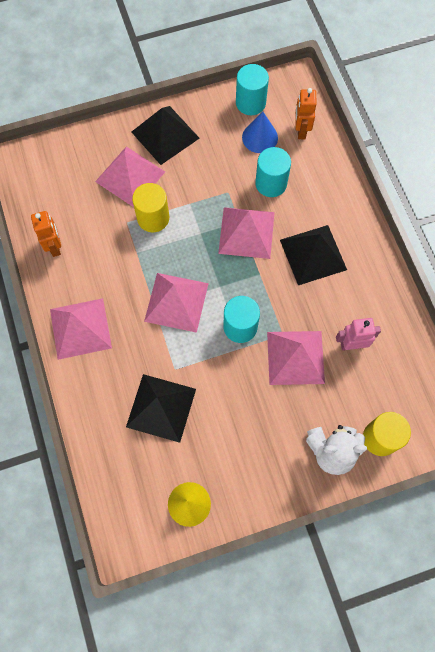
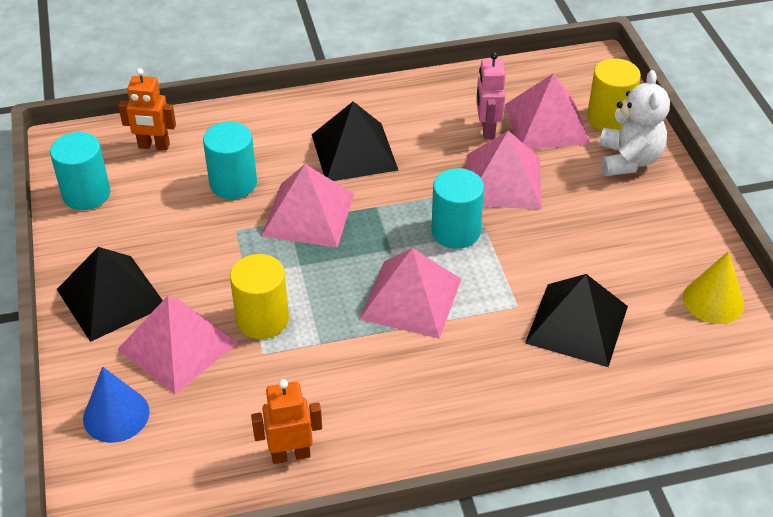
camera: 85 degrees left, 25 degrees down
(80, 328) = (445, 420): pink pyramid -> pink pyramid (546, 123)
(260, 137) = (151, 189): blue cone -> blue cone (116, 415)

